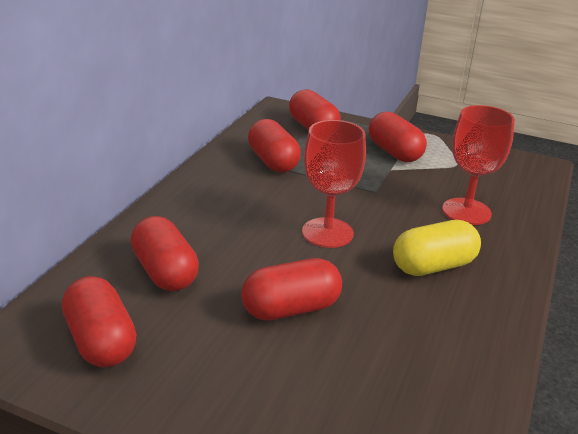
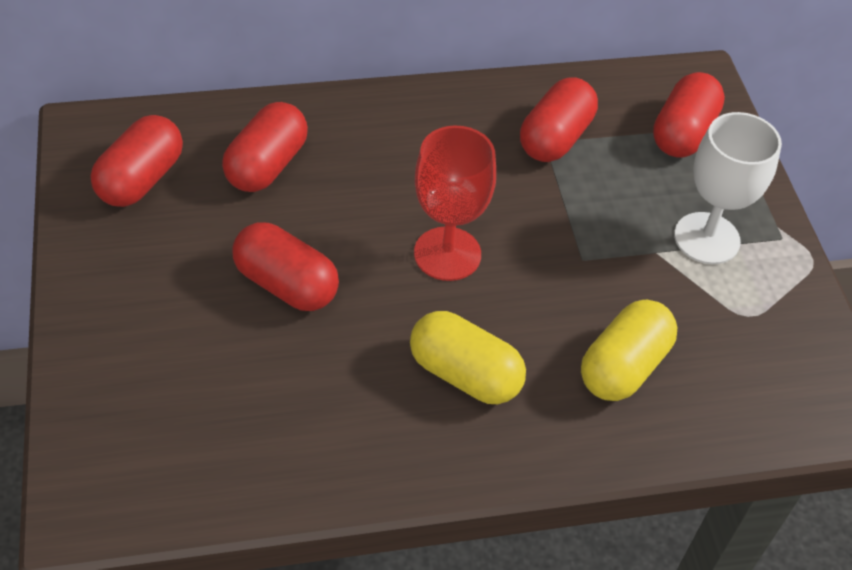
camera: 55 degrees right, 20 degrees up
(394, 152) = (706, 238): red capsule -> white goblet
(466, 211) = (623, 366): red goblet -> yellow capsule

